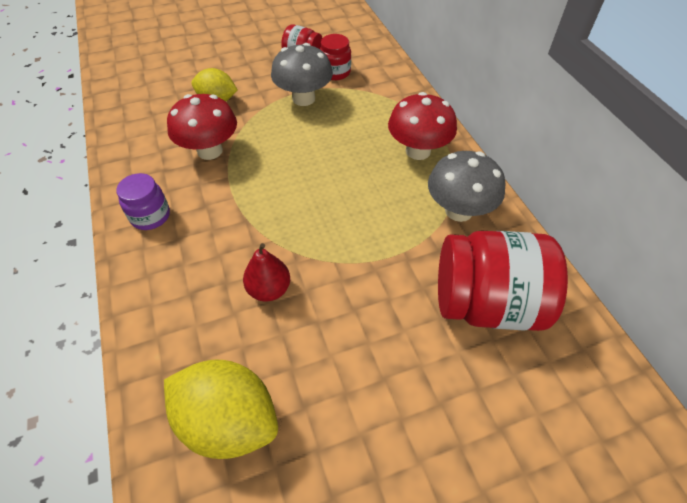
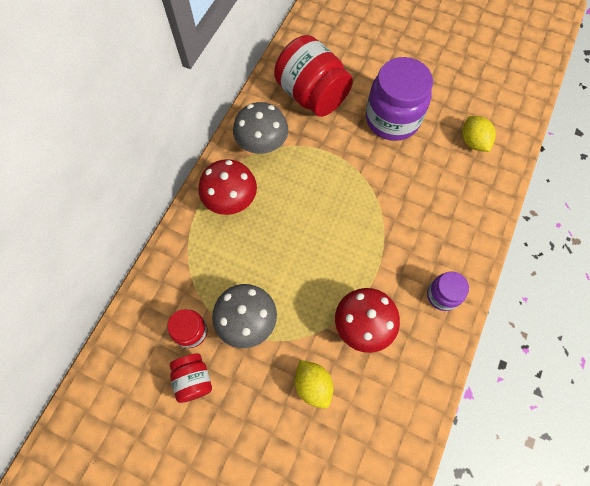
camera: 135 degrees left, 15 degrees up
(228, 421) = (473, 142): yellow lemon -> yellow lemon, size x0.63
(269, 289) = (408, 185): red pear -> none
(364, 357) = (392, 119): none -> purple jar

